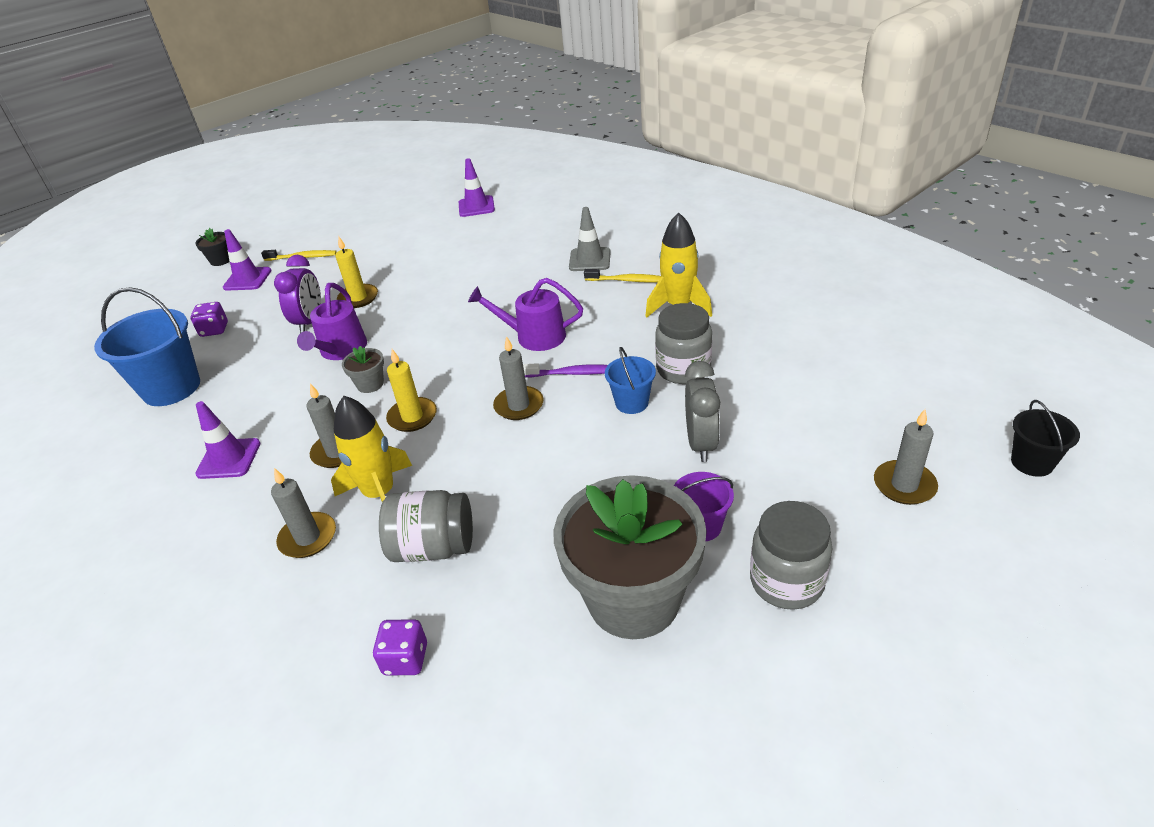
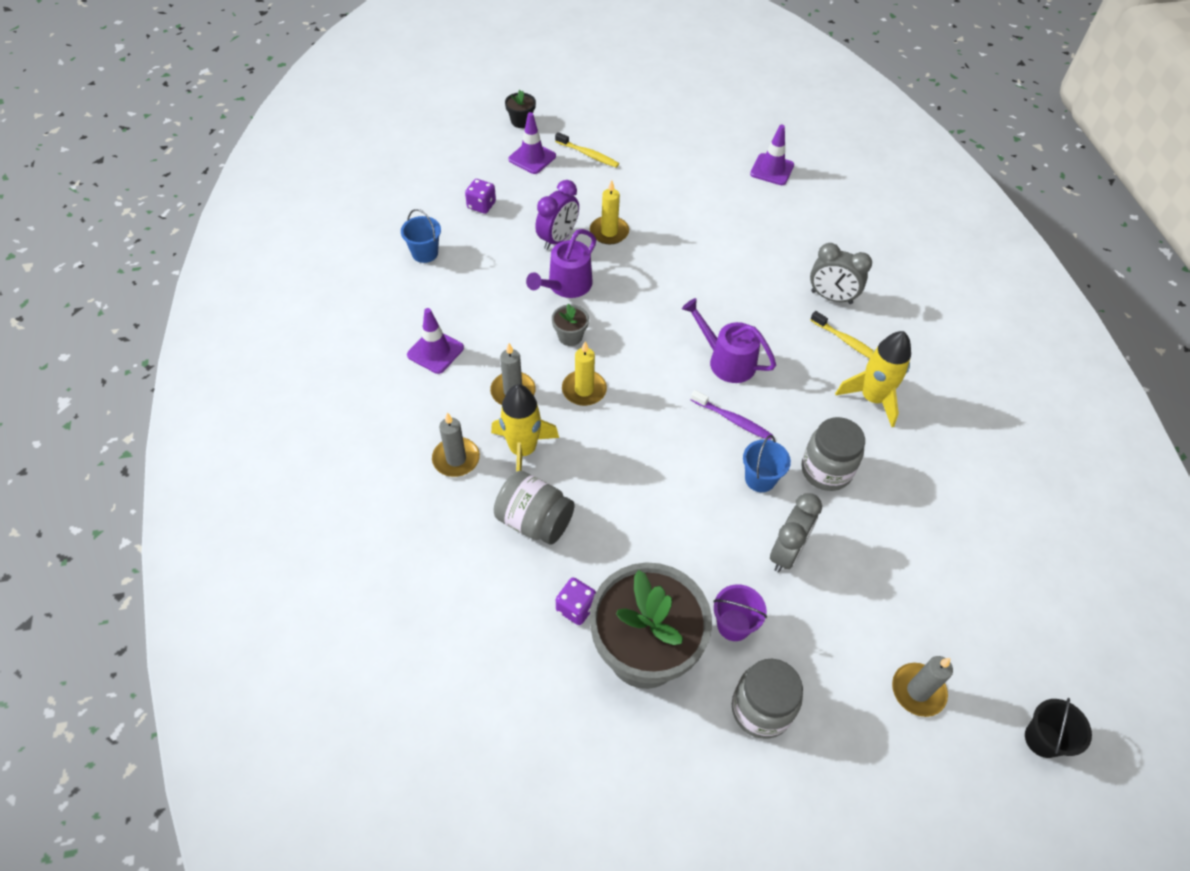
camera: 25 degrees right, 15 degrees up
(171, 388) = (425, 253): blue bucket -> blue bucket, size x0.53
(405, 659) = (470, 598): purple dice -> purple dice (576, 608)
(519, 405) = (670, 427): grey candle -> none
(590, 260) = (831, 297): grey traffic cone -> grey clock

